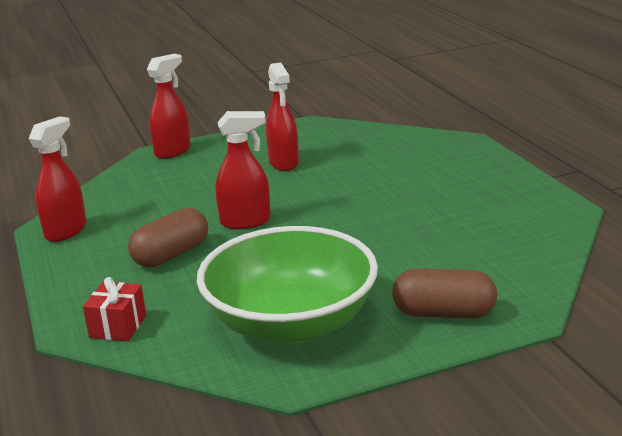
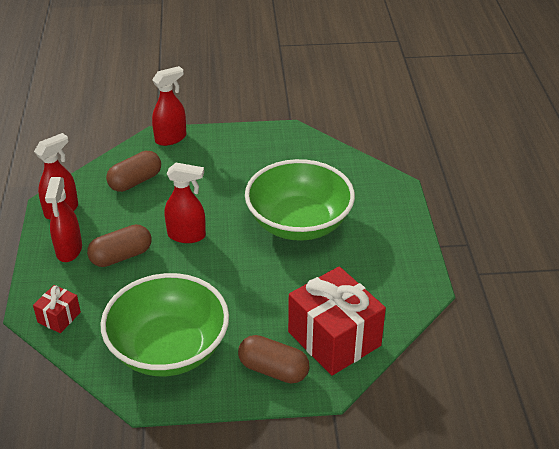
camera: 15 degrees right, 15 degrees up
(150, 191) = (135, 181): none -> brown capsule
(284, 163) = (245, 175): red spray bottle -> red spray bottle (69, 250)
(376, 187) = (299, 223): none -> green bowl
(496, 270) = (334, 339): none -> red gift

